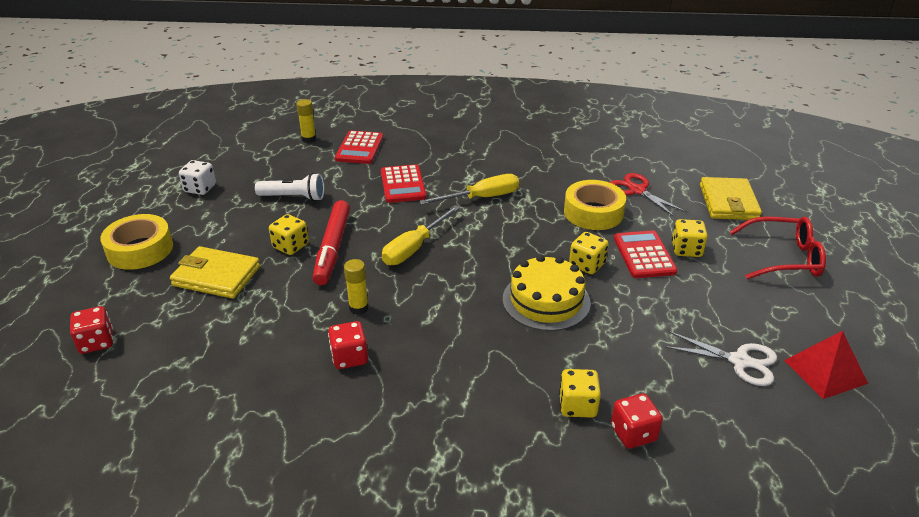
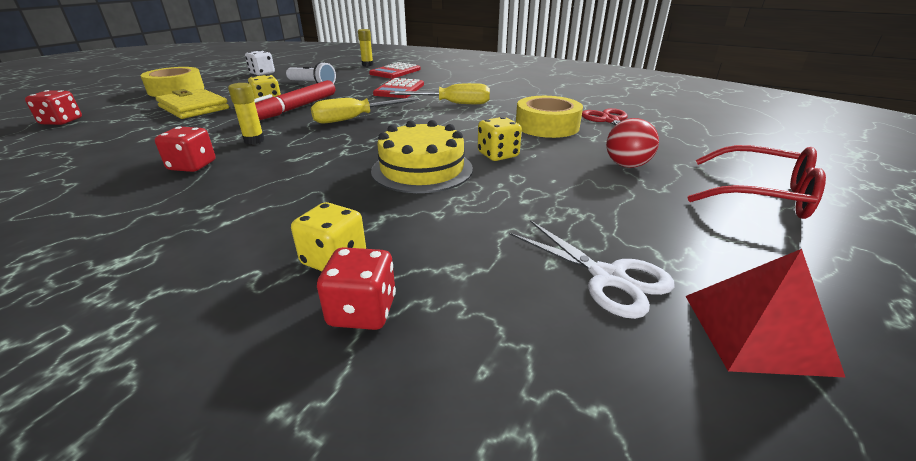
camera: 25 degrees right, 5 degrees down
(644, 255) = (570, 160): red calculator -> none
(686, 250) = (626, 165): yellow dice -> red ball
(728, 202) = (713, 143): yellow wallet -> none

